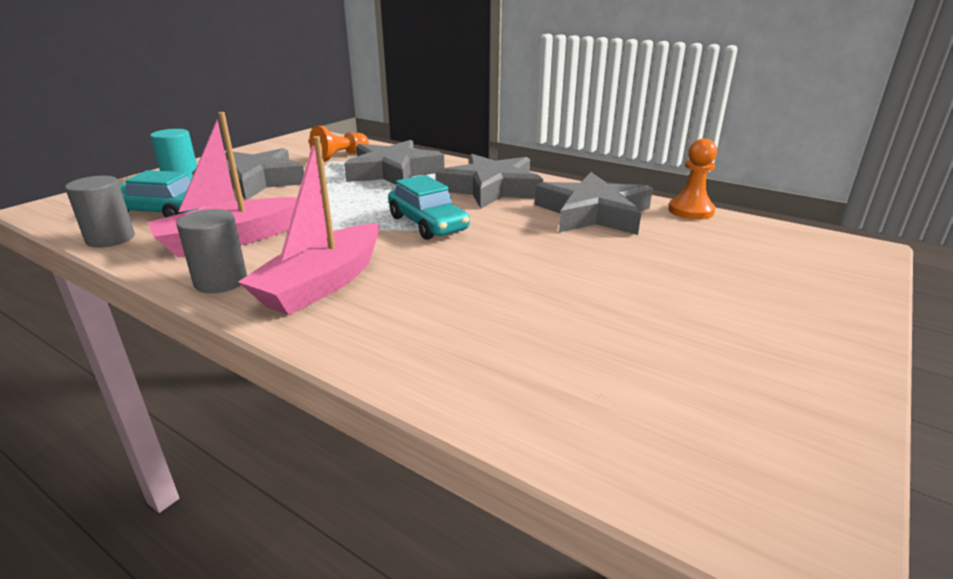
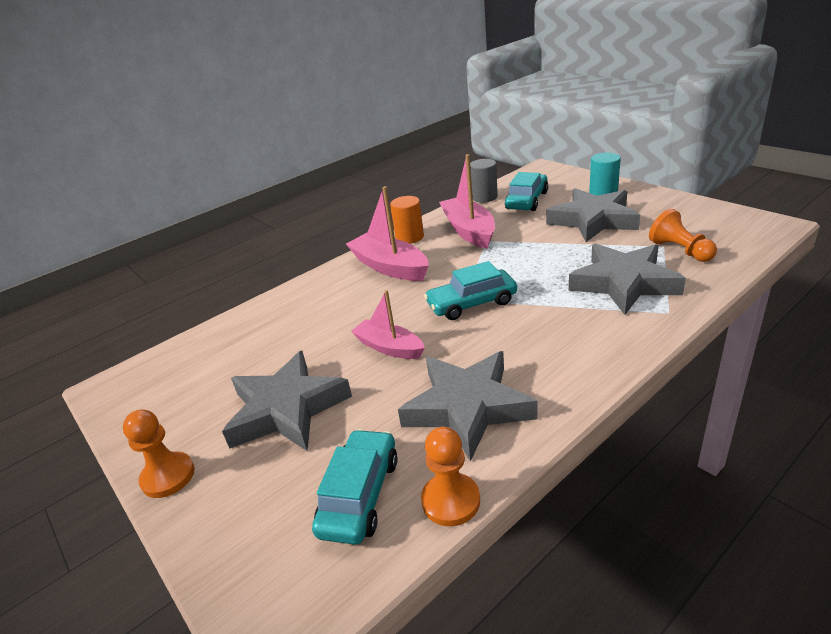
camera: 110 degrees right, 5 degrees up
(221, 281) = (409, 237): grey cylinder -> orange cylinder
(491, 189) = (560, 344): grey star -> grey star (286, 409)
(524, 256) = (389, 347): none -> pink boat
(724, 240) = (360, 495): none -> turquoise car
(839, 350) = (168, 476): none -> orange pawn

